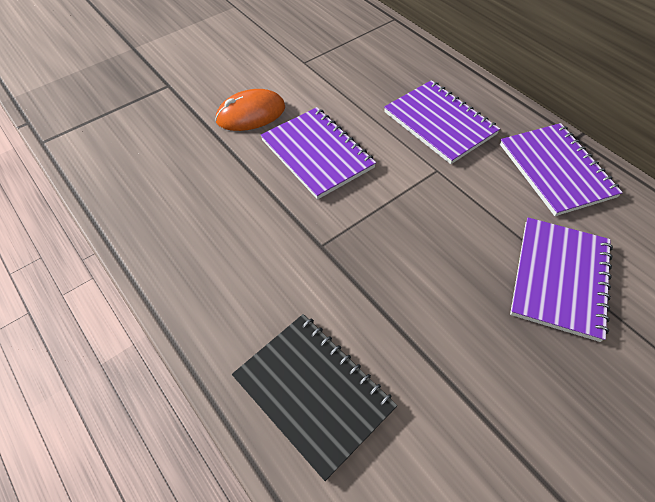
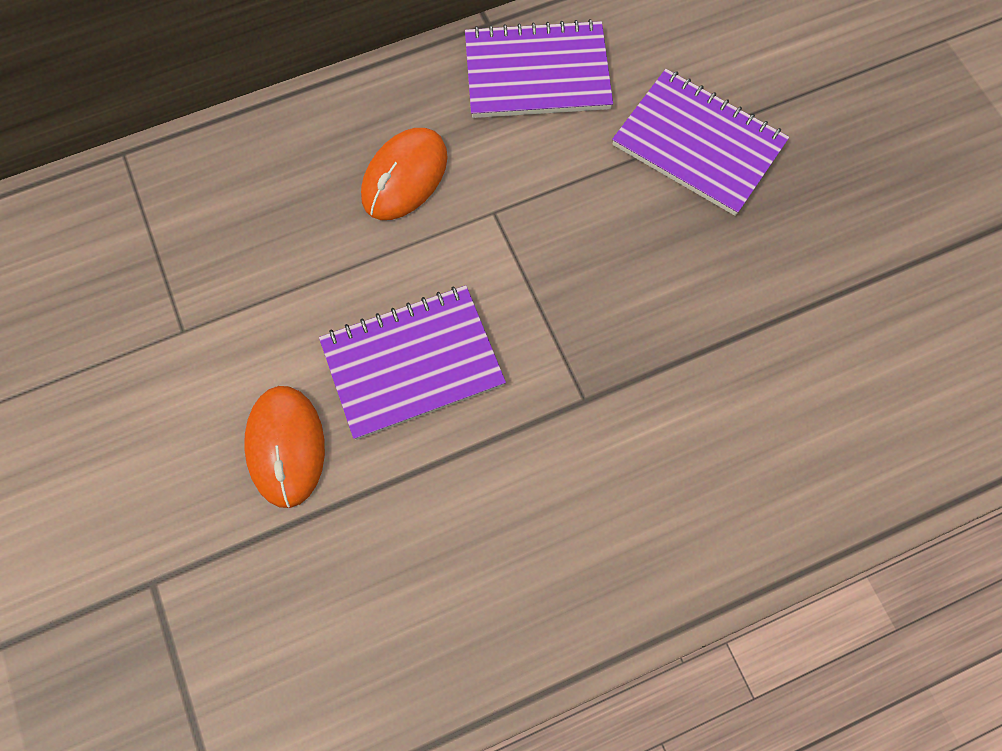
camera: 75 degrees left, 15 degrees up
(313, 393) = (791, 460): black notebook -> none
(439, 123) = (404, 176): purple notebook -> orange mouse

